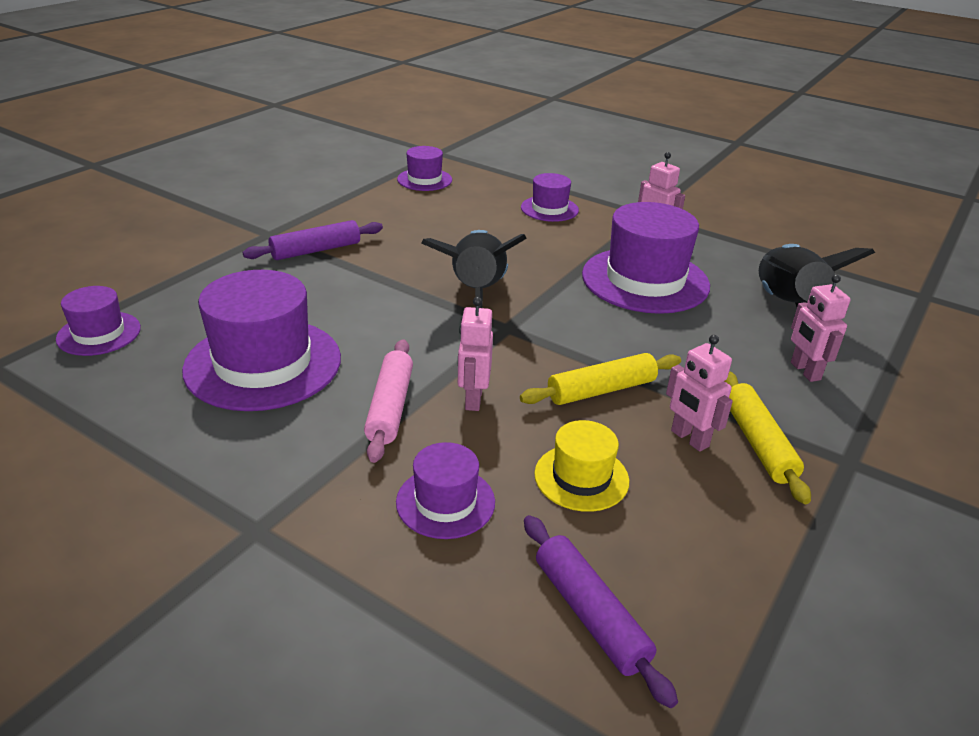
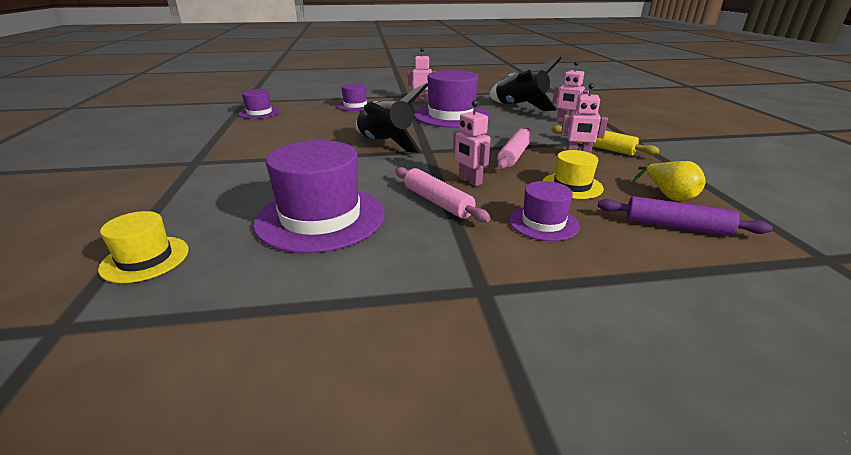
camera: 40 degrees left, 5 degrees down
(99, 333) = (145, 259): purple hat -> yellow hat
(316, 250) = (248, 159): purple rolling pin -> none
(601, 390) = (514, 155): yellow rolling pin -> pink rolling pin
(684, 573) = (668, 195): none -> yellow pear

